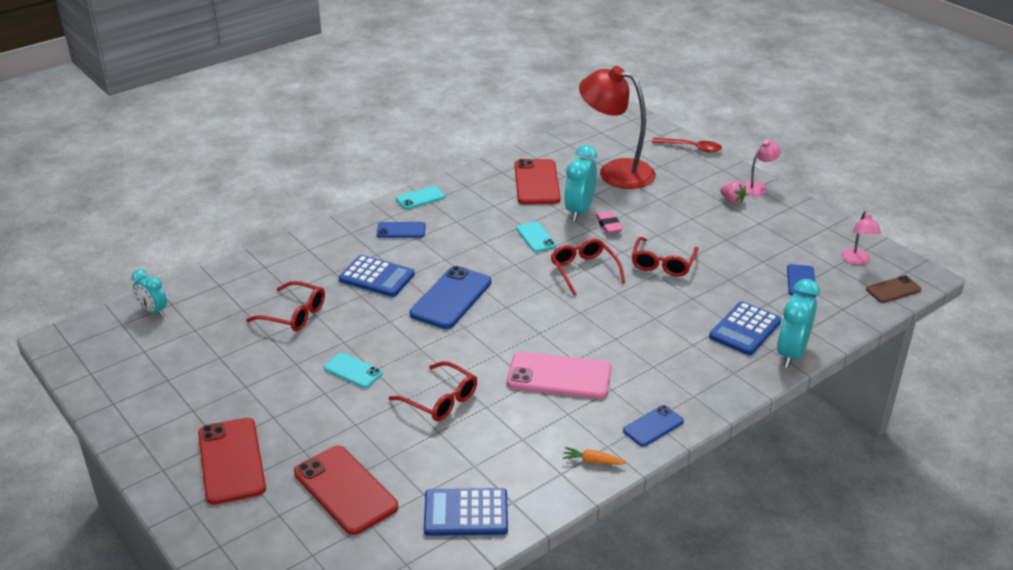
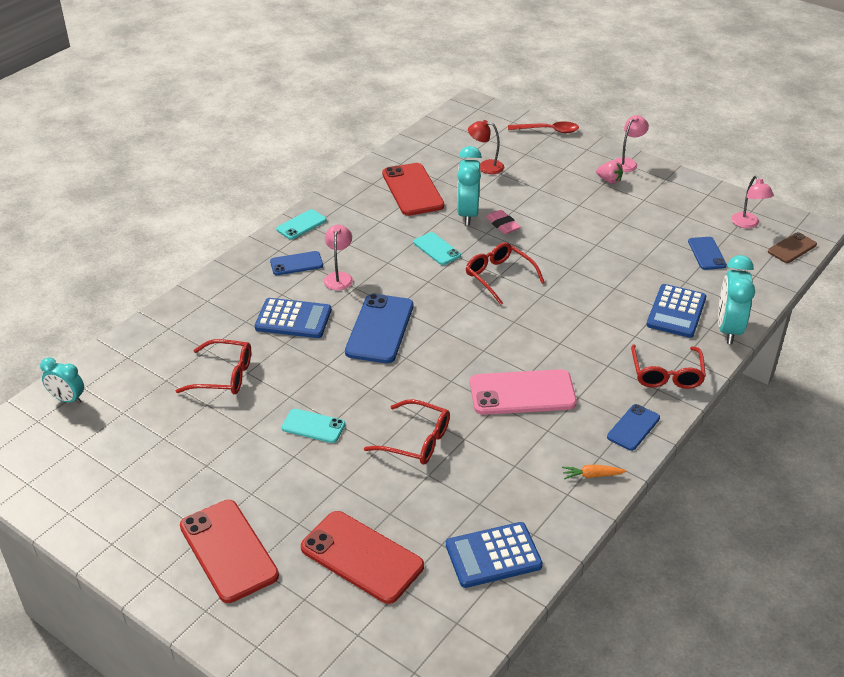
camera: 15 degrees left, 5 degrees up
(434, 248) = (339, 277): none -> pink lamp
(615, 171) = (485, 166): red lamp -> red lamp, size x0.45
(663, 263) = (571, 256): red glasses -> red glasses (666, 374)

